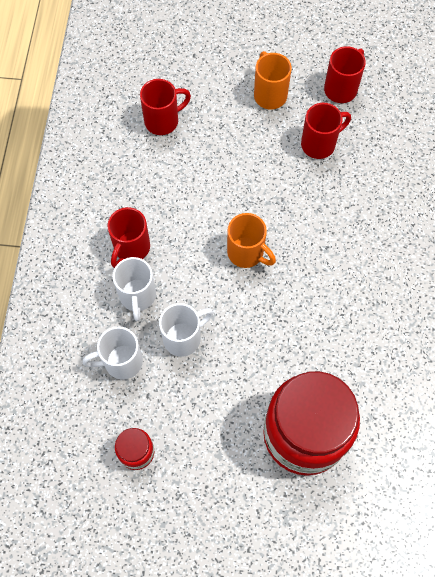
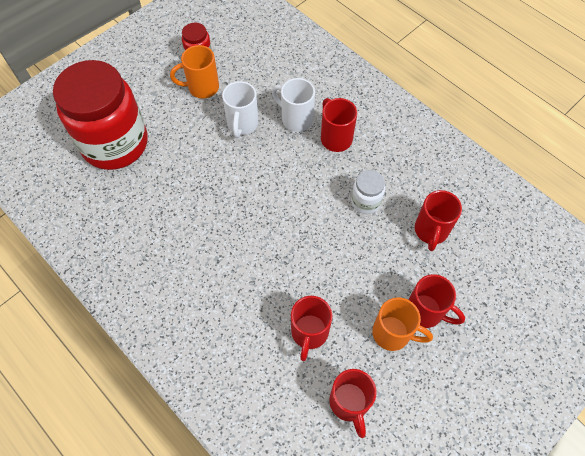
camera: 130 degrees right, 5 degrees down
(121, 362) = (260, 83): white mug -> none
(176, 181) = (365, 201): none -> white jar
(234, 85) = (425, 311): none -> red mug
(246, 253) = (265, 204): orange mug -> orange mug (202, 87)

